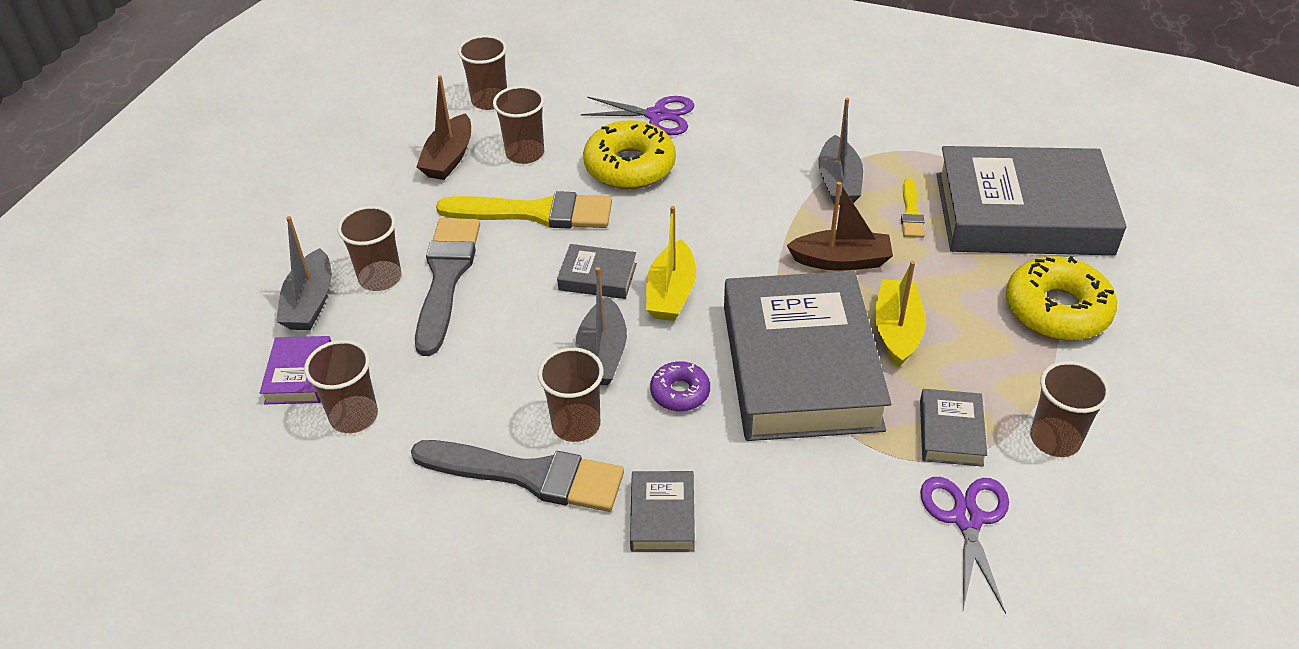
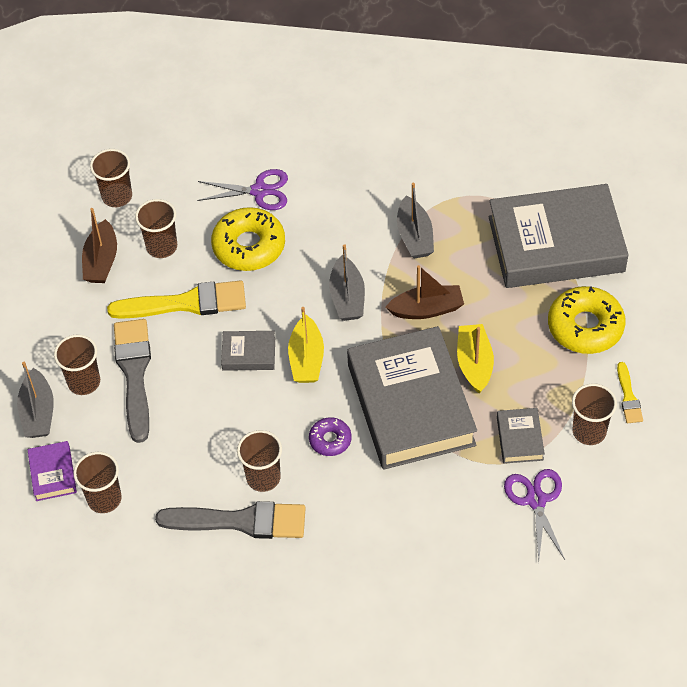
camera: 10 degrees left, 10 degrees up
(602, 355) = (268, 419): grey boat -> grey boat (347, 297)
(662, 516) = (337, 534): grey book -> none
(911, 213) = (473, 256): yellow brush -> yellow brush (628, 397)

